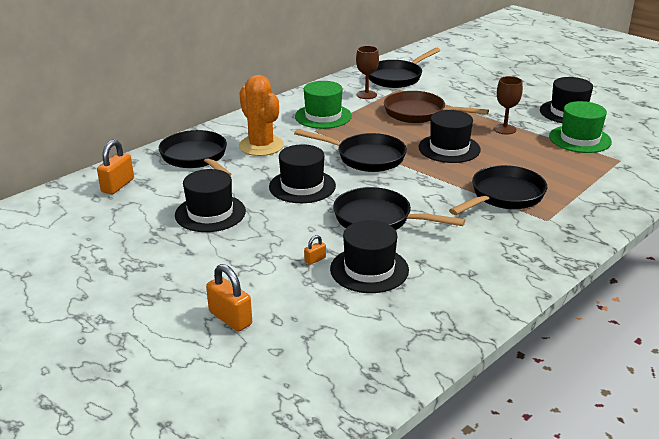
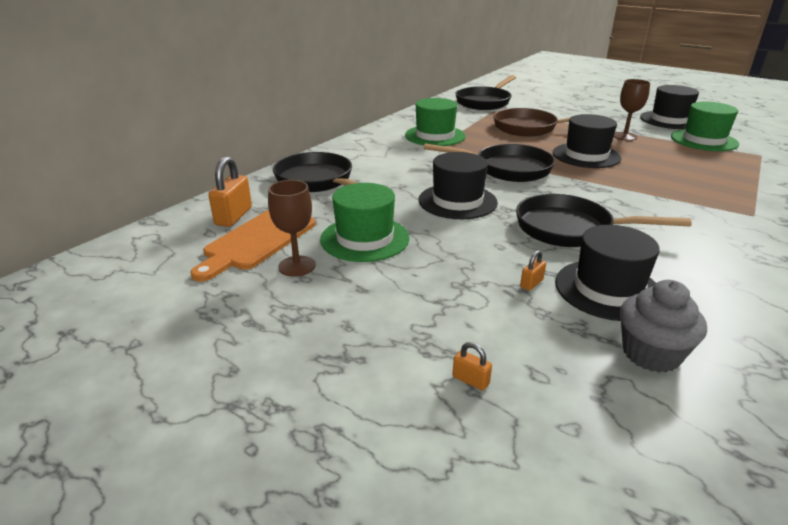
camera: 10 degrees left, 0 degrees up
(129, 208) = (257, 241): none -> orange cutting board
(210, 213) = (365, 239): black hat -> green hat
(230, 318) = (470, 380): orange padlock -> orange padlock, size x0.50
(261, 146) = (386, 165): orange cactus -> none
(363, 315) = (651, 354): none -> grey cupcake
(366, 95) = (466, 116): brown goblet -> brown goblet (297, 266)
(503, 196) = (684, 195): black pan -> none

